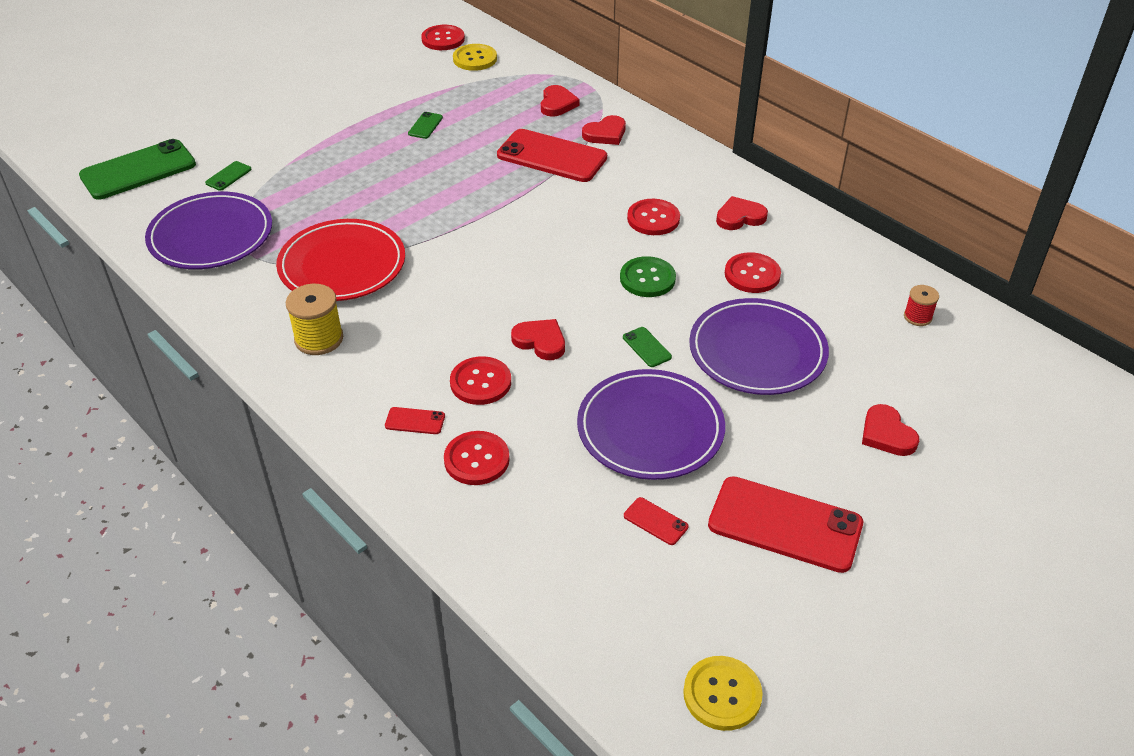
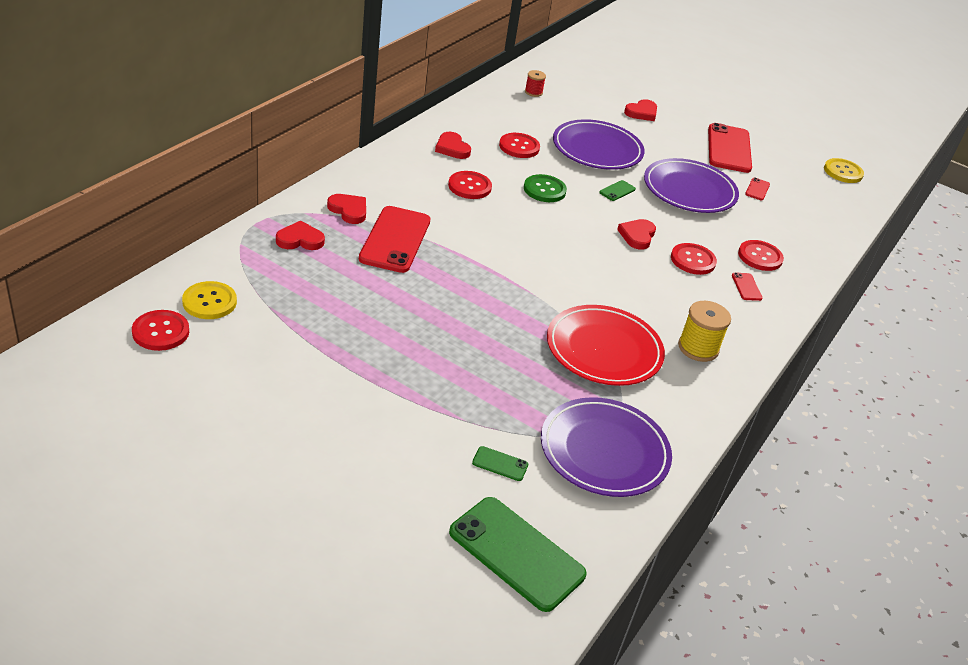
camera: 110 degrees left, 5 degrees down
(425, 126) = (360, 324): green phone -> none

